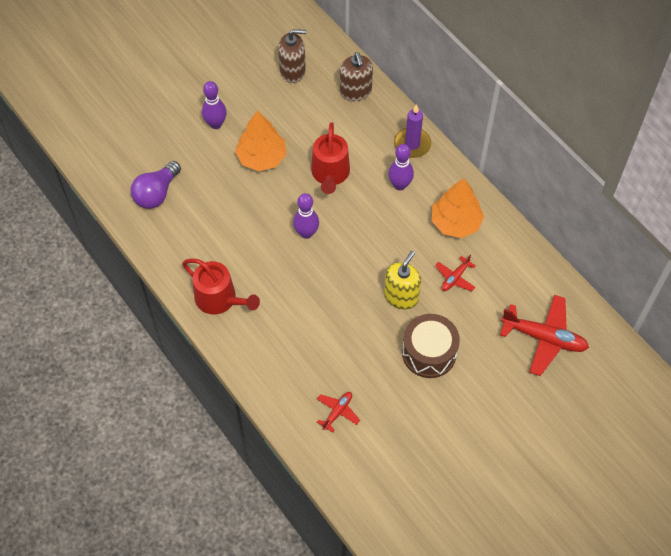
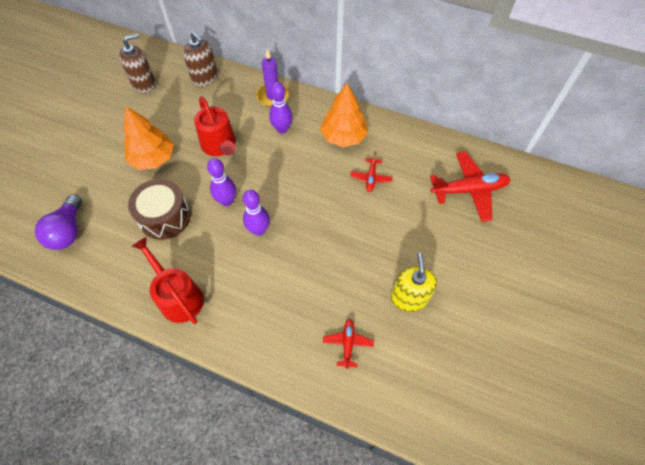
camera: 30 degrees left, 0 degrees up
(216, 124) = (97, 150): purple bowling pin -> purple bowling pin (259, 230)
(220, 299) = (178, 297): red watering can -> red watering can turned 135 degrees counterclockwise
(401, 296) = (338, 214): yellow soap dispenser -> yellow soap dispenser (409, 298)
(429, 353) = (391, 248): brown drum -> brown drum (165, 217)

